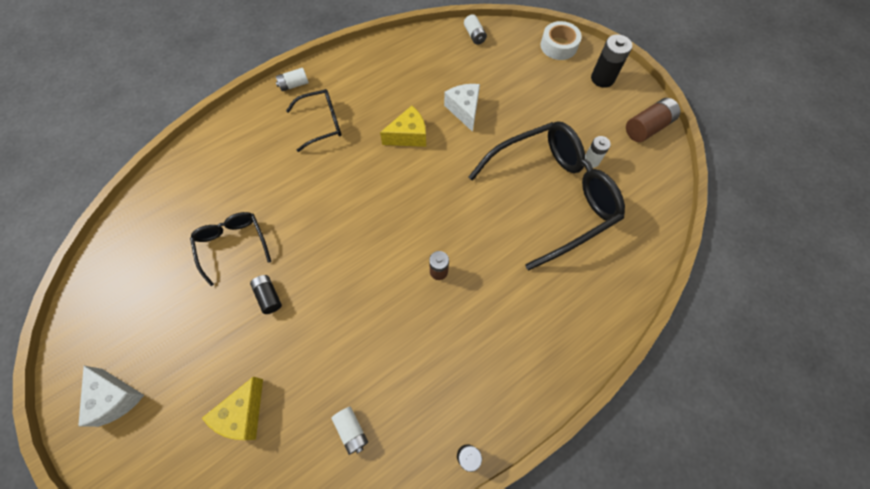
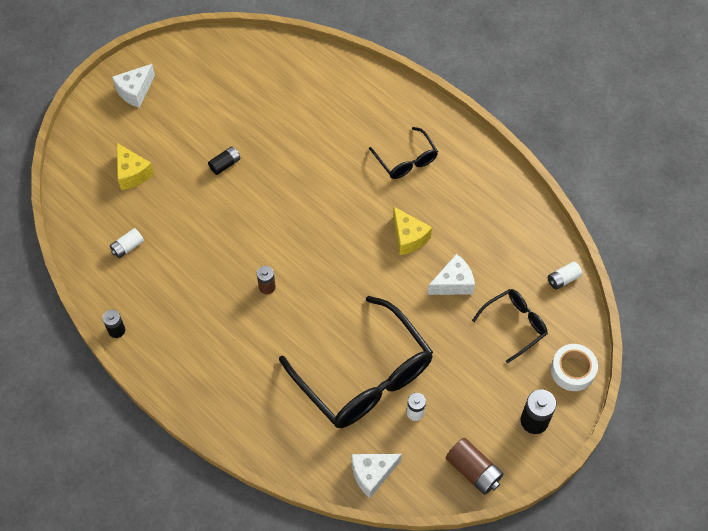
camera: 80 degrees right, 5 degrees down
(233, 245) = (266, 126): black glasses -> black glasses (514, 325)
(243, 414) = (132, 173): yellow cheese -> yellow cheese turned 135 degrees counterclockwise
(294, 85) = (447, 125): white battery -> none
(652, 205) = (372, 474): none -> white cheese

